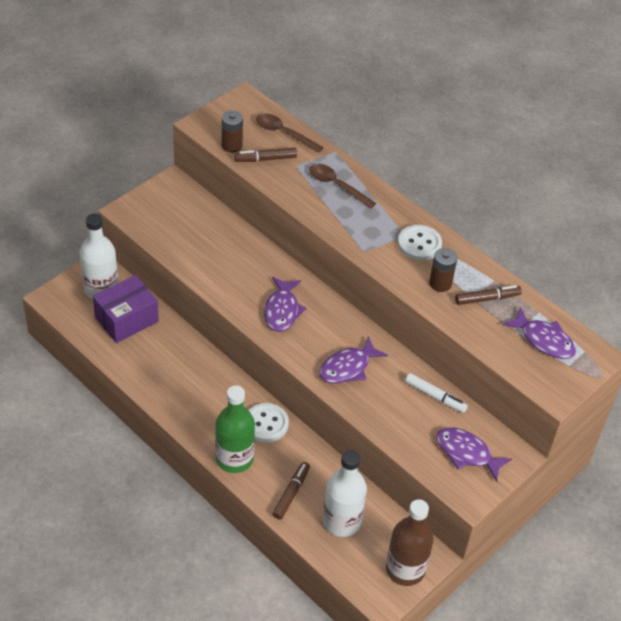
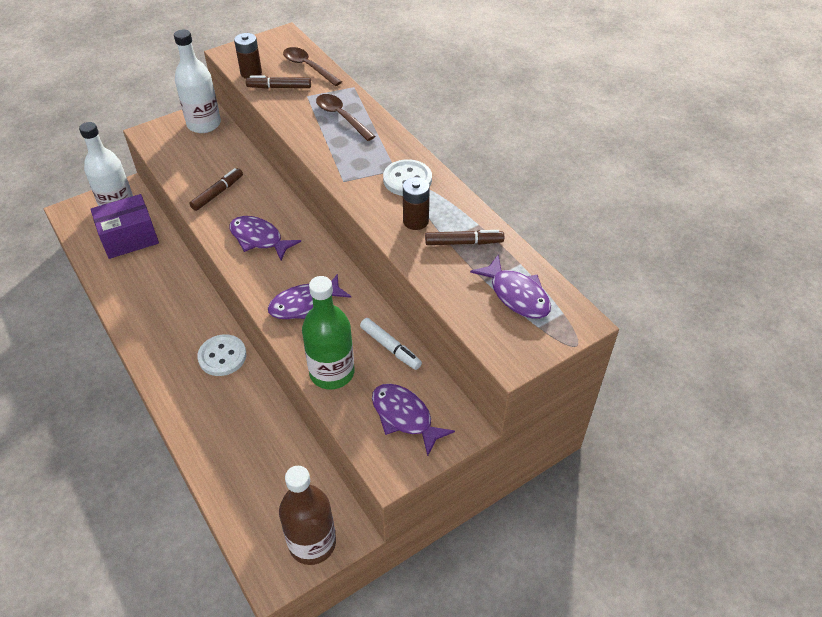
camera: 15 degrees right, 0 degrees up
(234, 458) = (174, 388): green bottle -> green bottle (332, 372)
(282, 310) = (259, 239): purple fish -> purple fish turned 105 degrees clockwise
(291, 493) = (218, 434): brown marker -> brown marker (217, 193)
(342, 521) = (261, 474): white bottle -> white bottle (204, 124)

